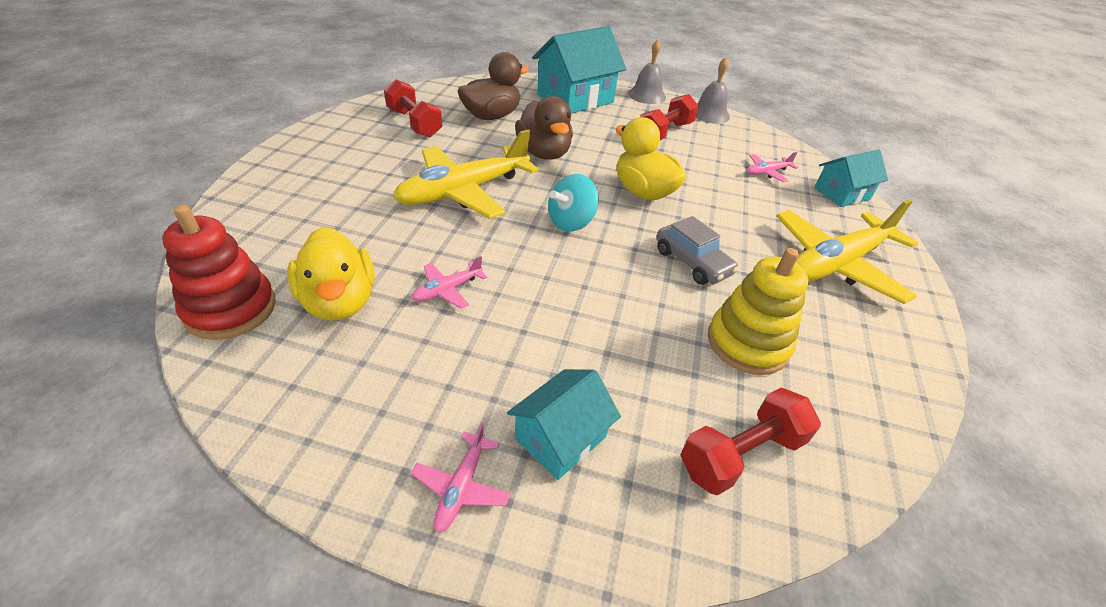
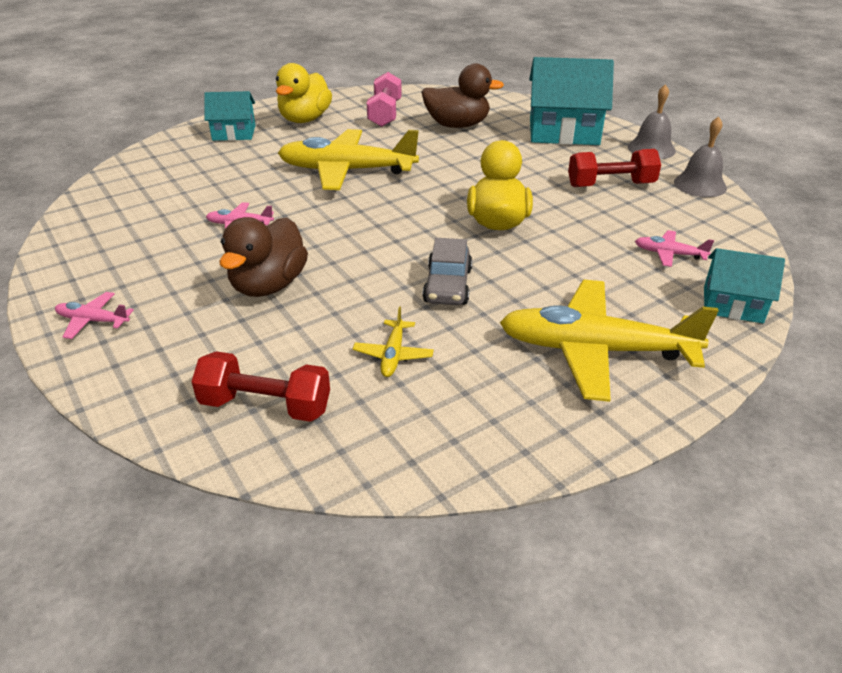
camera: 45 degrees right, 5 degrees down
(231, 309) = (118, 185): red stacking toy -> none
(339, 301) = (173, 204): yellow duck -> yellow duck (305, 119)
(414, 123) = (385, 114): red dumbbell -> pink dumbbell
(461, 487) = (93, 321): pink plane -> pink plane turned 45 degrees clockwise
(544, 153) = (456, 165): brown duck -> brown duck (269, 285)
(560, 437) = (175, 330): turquoise house -> turquoise house (234, 133)
(571, 222) = (393, 219): turquoise spinning top -> none
(747, 343) = (393, 355): yellow stacking toy -> yellow plane

